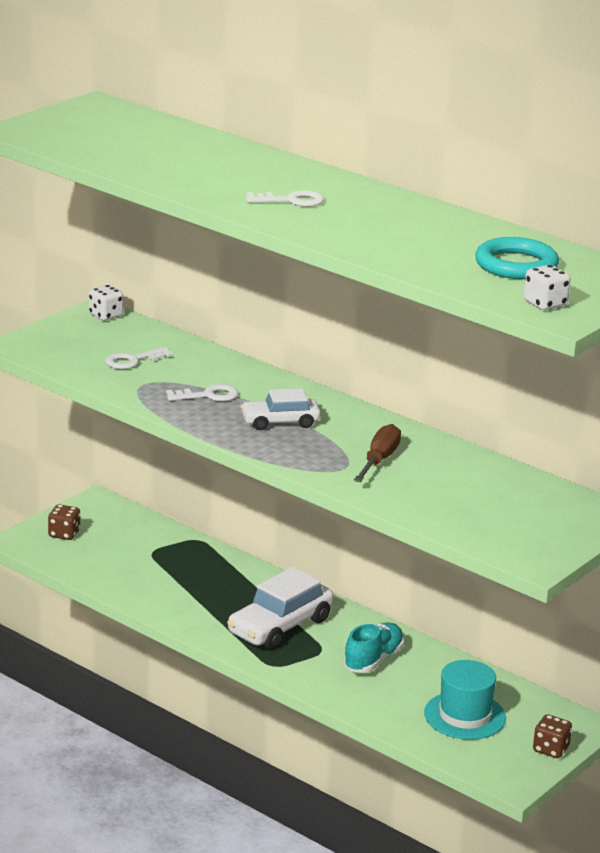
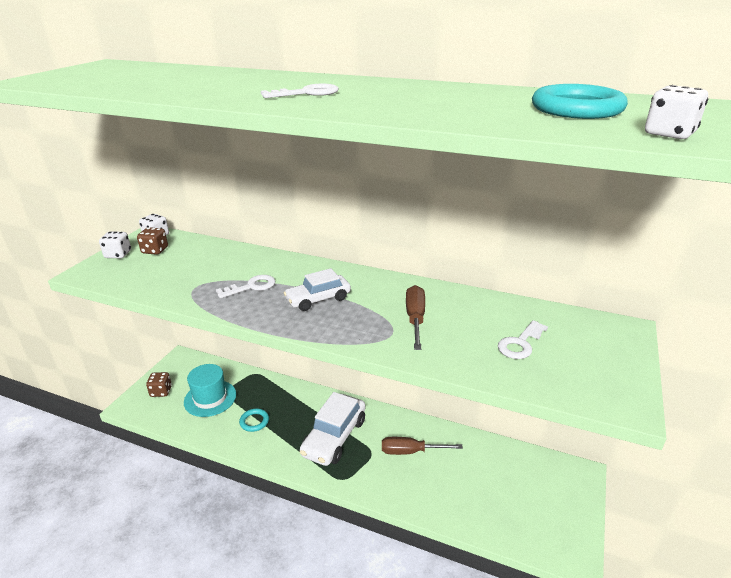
camera: 15 degrees left, 5 degrees up
(56, 330) = (118, 254): none -> white dice
(133, 360) = (183, 268): white key -> white key (520, 343)
(181, 590) = (254, 421): none -> turquoise ring
(373, 660) = (411, 451): turquoise shoe -> brown screwdriver
(465, 716) = (500, 490): turquoise hat -> turquoise hat (210, 398)
(550, 749) = (577, 508): brown dice -> brown dice (155, 250)

